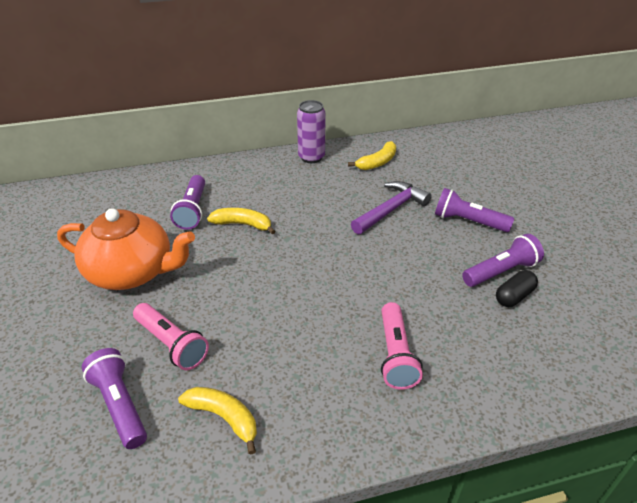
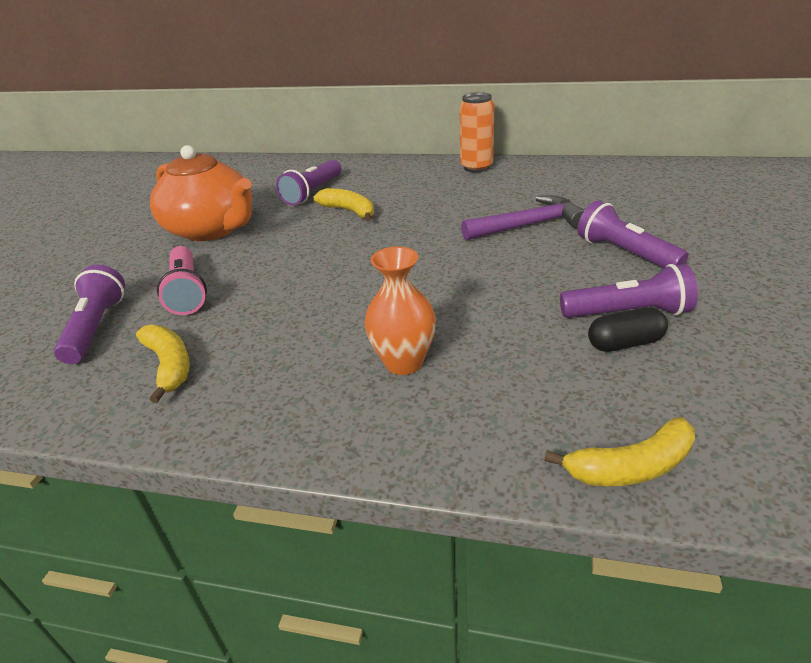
camera: 30 degrees right, 5 degrees down
(311, 157) = (476, 167): purple can -> orange can
(377, 162) = (551, 181): yellow banana -> yellow banana (630, 467)
(395, 354) = (403, 362): pink flashlight -> orange vase

